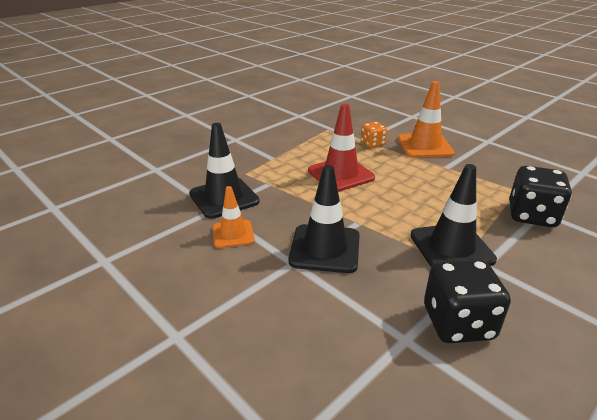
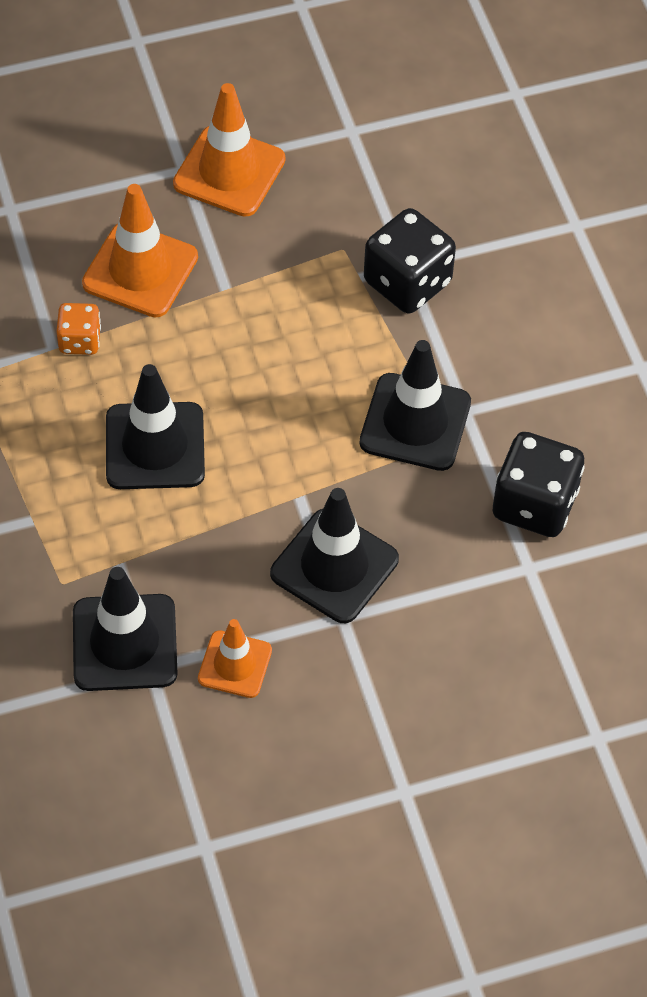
camera: 65 degrees left, 25 degrees up
(341, 174) = (155, 446): red traffic cone -> black traffic cone
(505, 150) = (229, 172): none -> orange traffic cone

